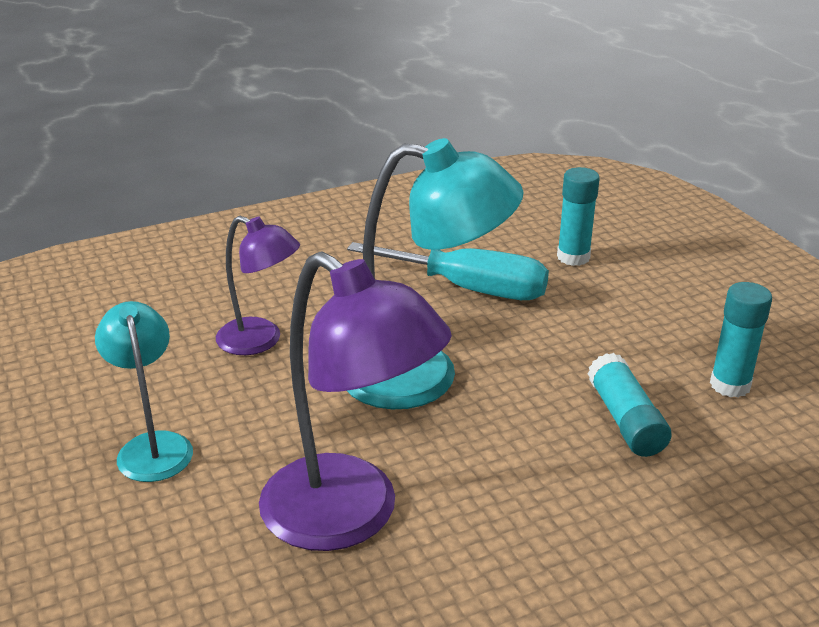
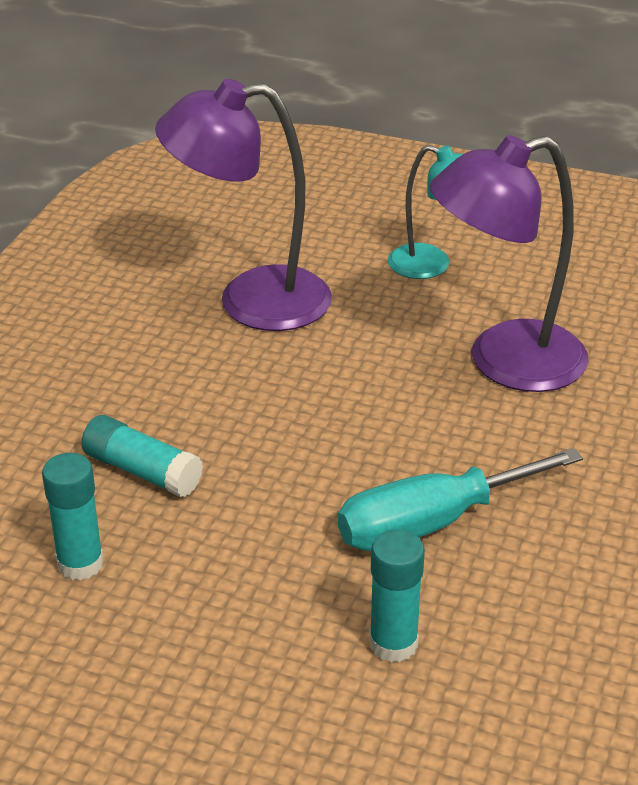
camera: 135 degrees right, 5 degrees up
(260, 341) = (504, 362): purple lamp -> purple lamp, size x1.72
(423, 375) = (342, 412): turquoise lamp -> none

